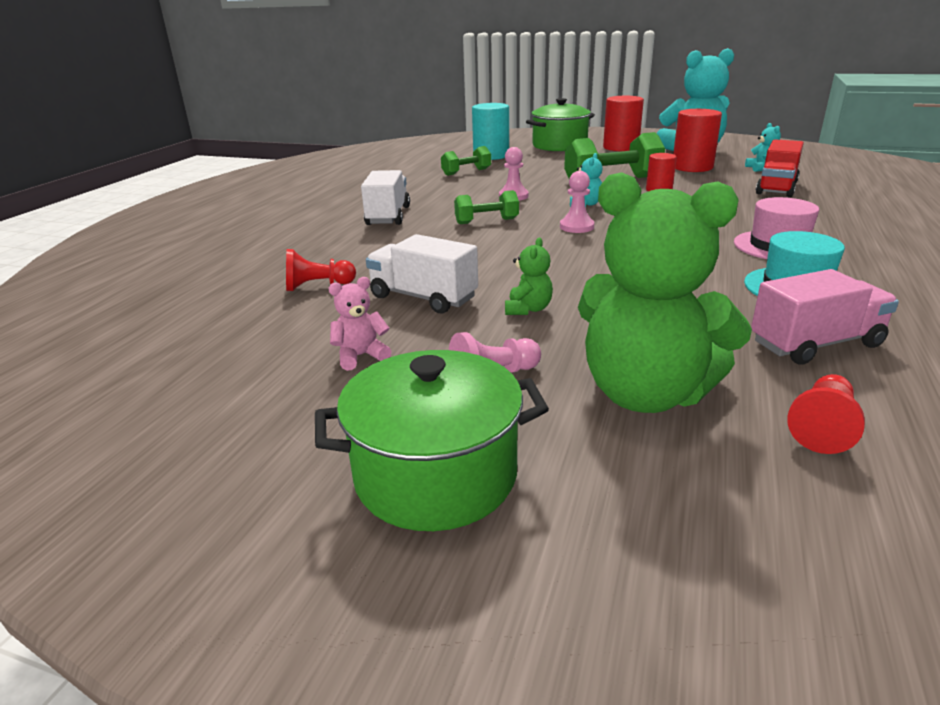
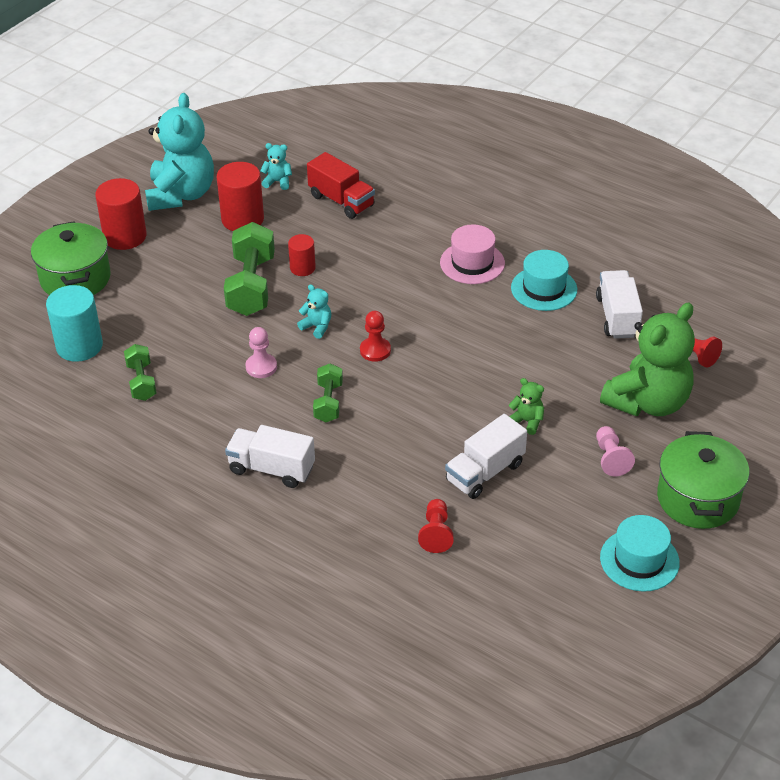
camera: 75 degrees left, 15 degrees up
(277, 427) = (639, 560): none -> turquoise hat
(361, 356) = (566, 516): pink teddy bear -> none
(576, 227) = (375, 350): pink pawn -> red pawn
(815, 344) = (617, 317): pink truck -> white truck

